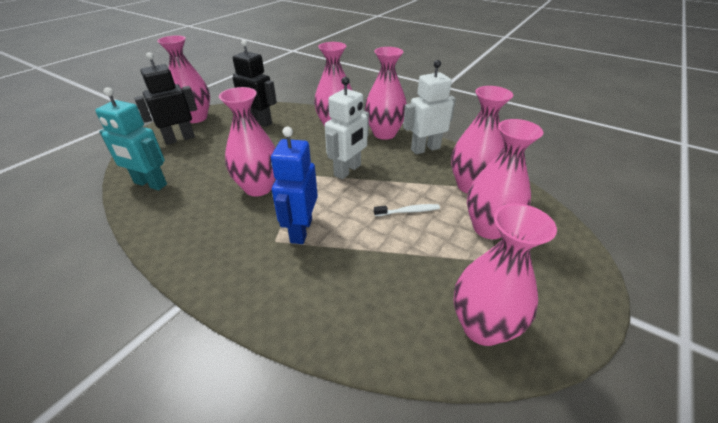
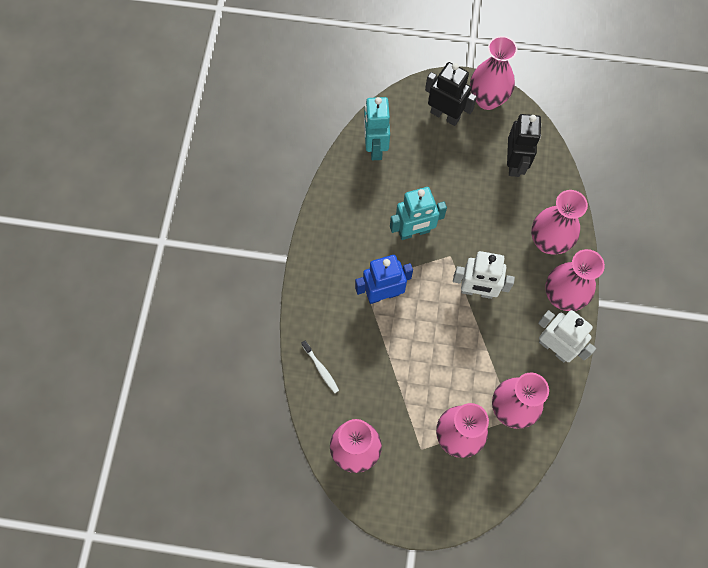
camera: 65 degrees right, 30 degrees up
(258, 188) = (414, 232): pink vase -> turquoise robot
(408, 211) = (446, 366): white toothbrush -> white toothbrush (321, 369)

